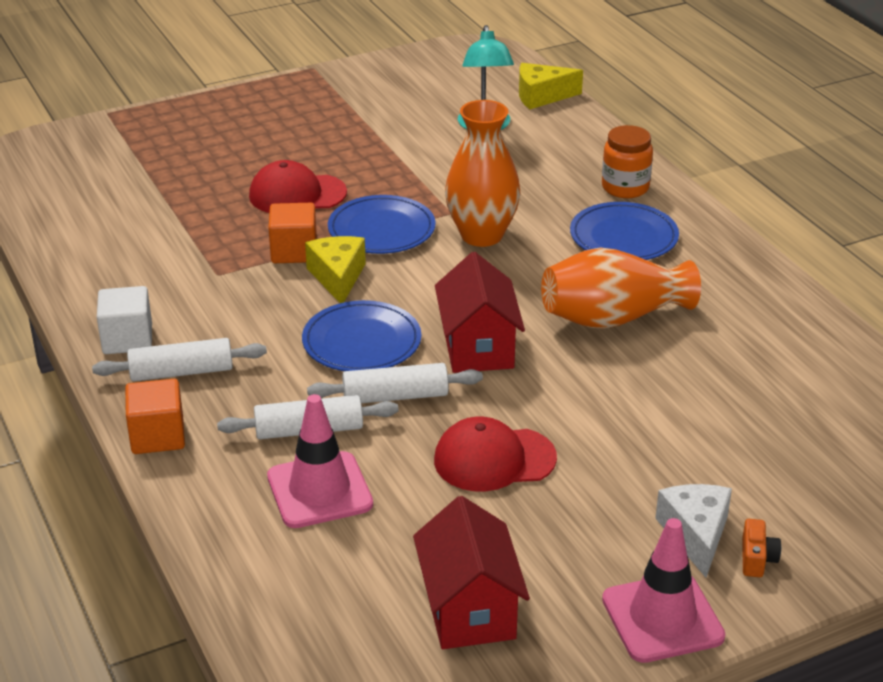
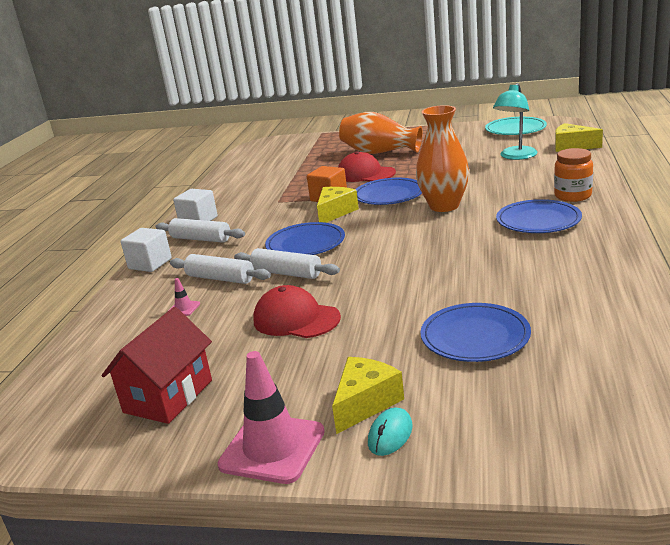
camera: 40 degrees right, 10 degrees down
(157, 436) = (150, 264): orange cube -> white cube
(319, 490) = (184, 308): pink traffic cone -> pink traffic cone, size x0.42
(430, 70) = (515, 129): none -> turquoise plate
(478, 347) = (366, 259): red house -> none
(613, 318) = (474, 262): orange vase -> orange vase (379, 152)
(695, 534) = (365, 403): white cheese -> yellow cheese
(718, 420) = (475, 337): none -> blue plate
(757, 559) = (390, 435): orange camera -> turquoise mouse

